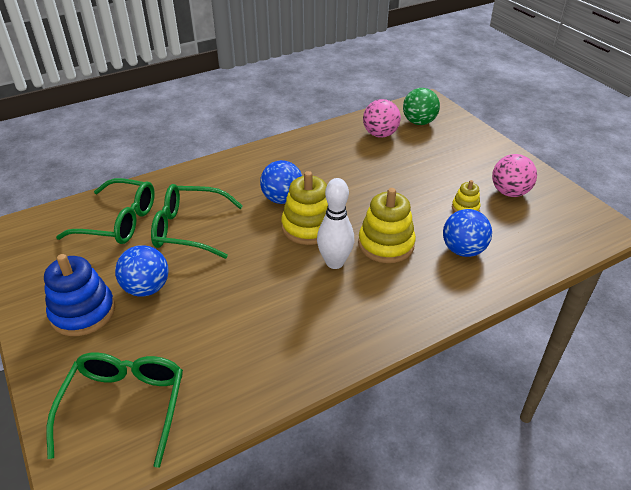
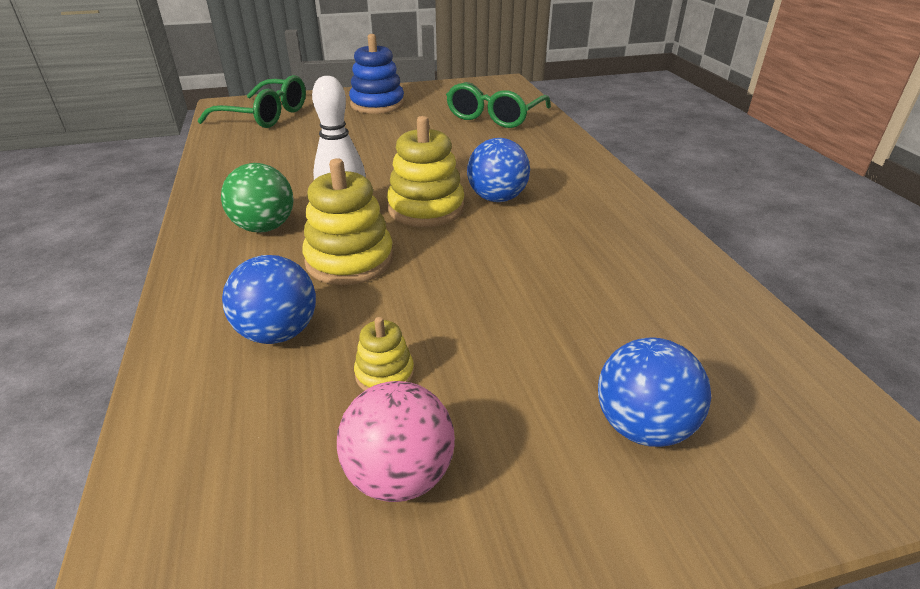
camera: 105 degrees right, 5 degrees down
(147, 288) = (386, 124): blue ball -> blue ball (642, 426)
(189, 229) = (464, 144): green glasses -> none
(380, 134) = (686, 324): pink ball -> none
(419, 122) = (756, 404): green ball -> green ball (264, 227)

